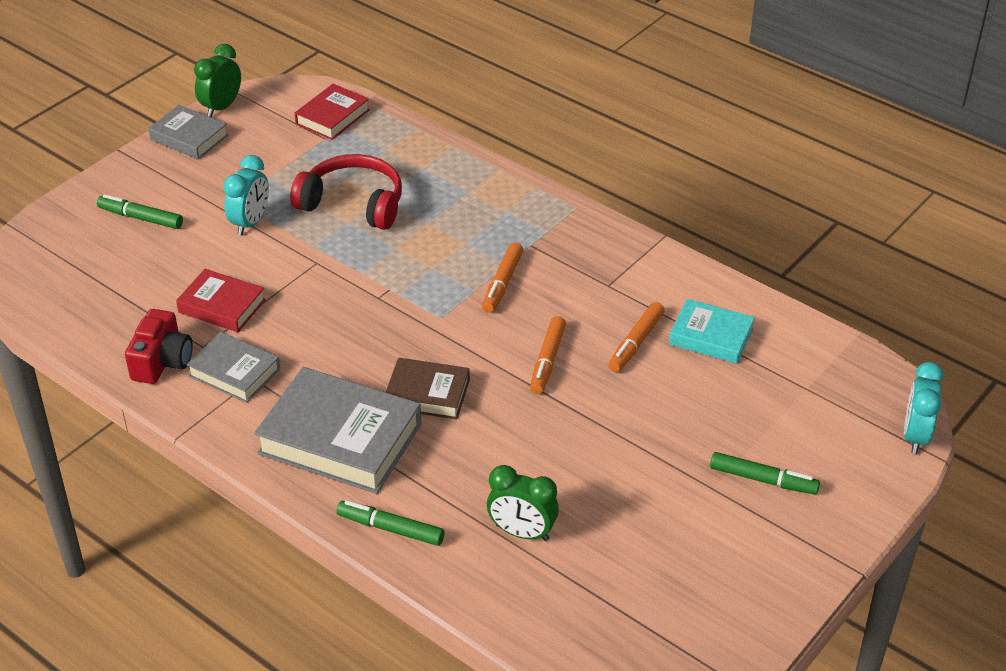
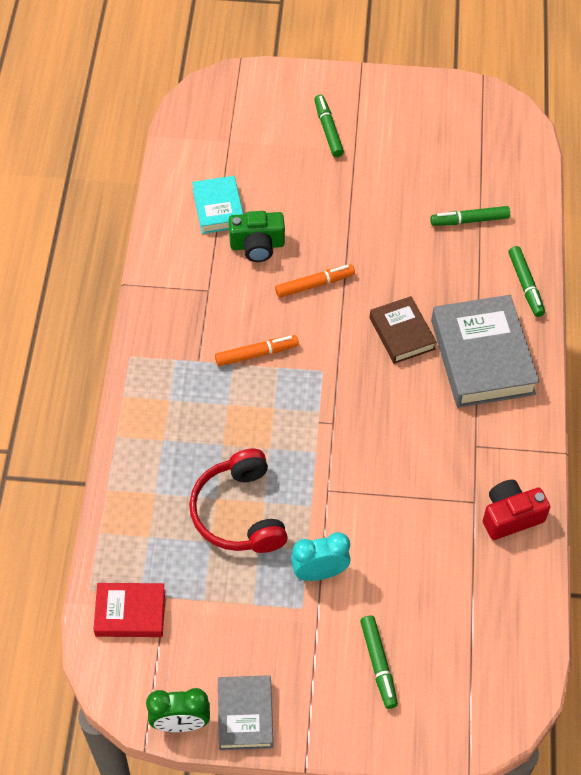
camera: 125 degrees left, 15 degrees up
(222, 306) = (425, 520): red book -> none
(234, 372) = (480, 461): grey book -> none
(522, 532) = (469, 220): green clock -> green marker
(636, 343) = (257, 245): orange marker -> green camera
(915, 436) = (231, 76): turquoise clock -> none

